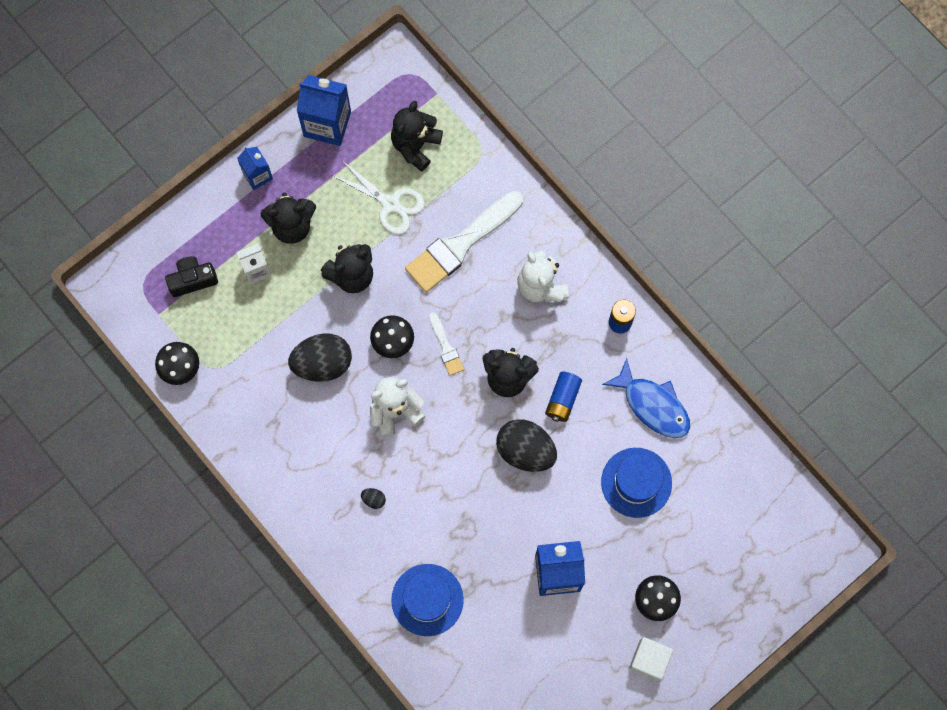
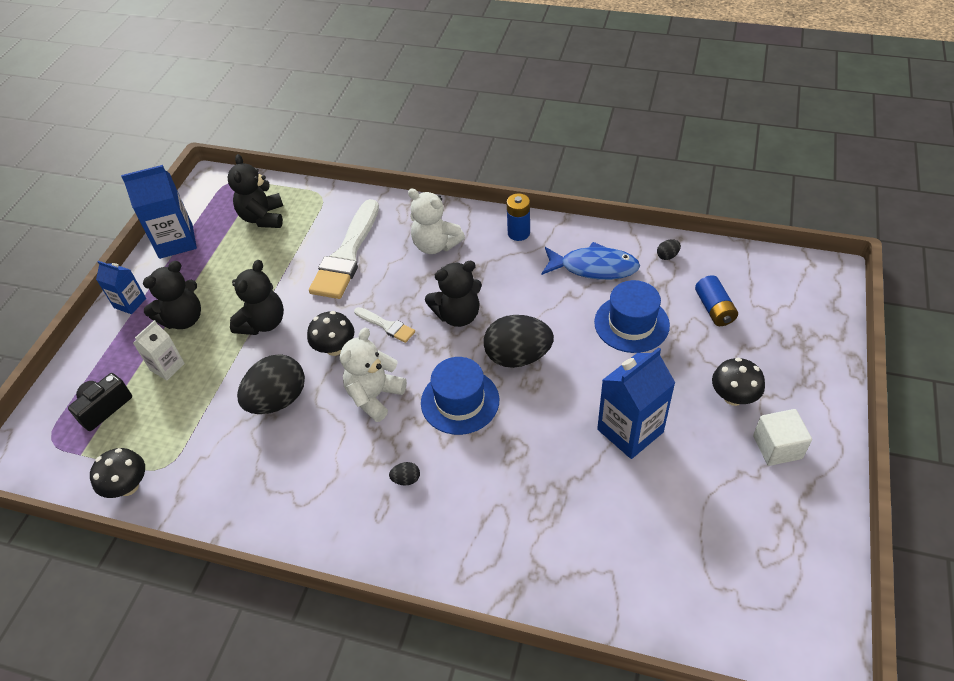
camera: 30 degrees left, 25 degrees down
(390, 204) = (266, 261): white scissors -> none
(427, 600) = (528, 534): blue hat -> blue hat (460, 401)
(562, 399) = (517, 304): blue battery -> blue battery (714, 309)
(722, 436) = (667, 256): none -> black egg

